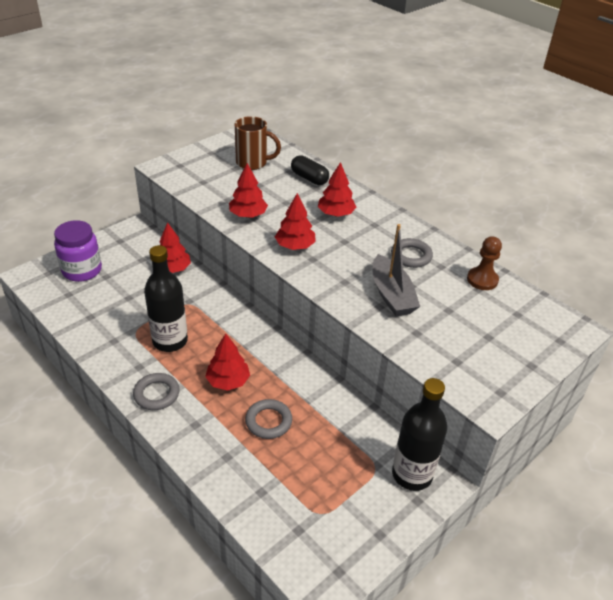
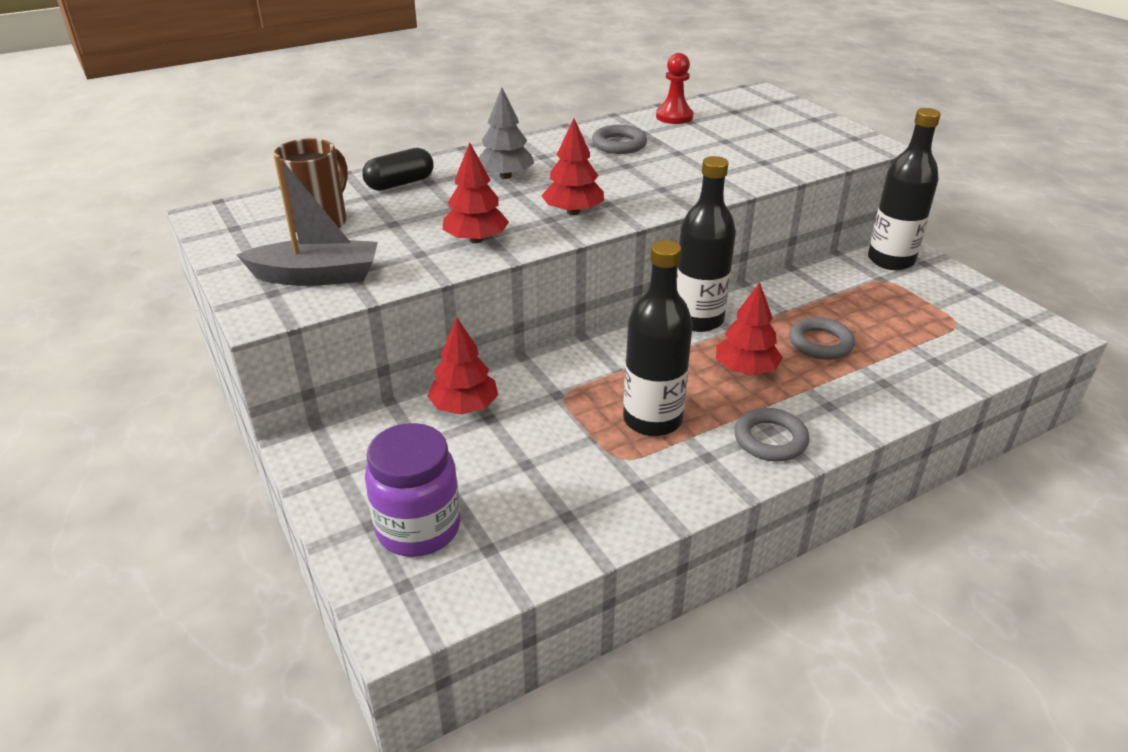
camera: 75 degrees left, 5 degrees down
(282, 355) = (698, 320): none -> black bottle
(336, 214) = (505, 176): red tree -> grey tree
(391, 295) = (694, 165): grey boat -> grey boat (317, 276)
(482, 280) = (674, 117): brown pawn -> red pawn

